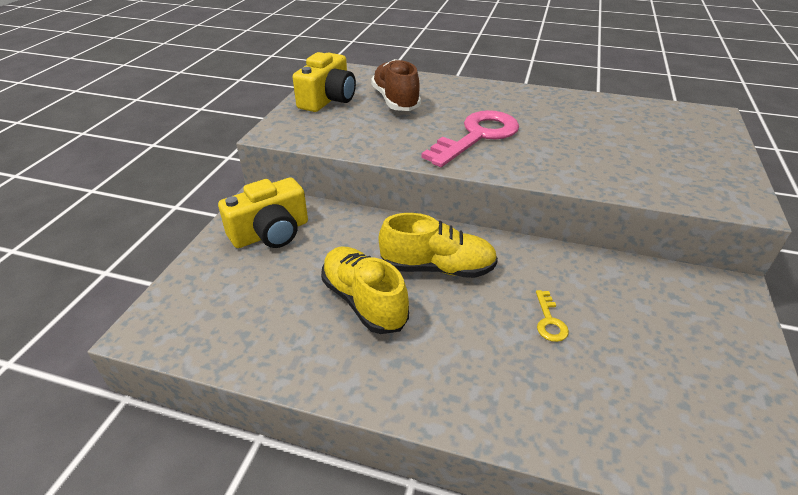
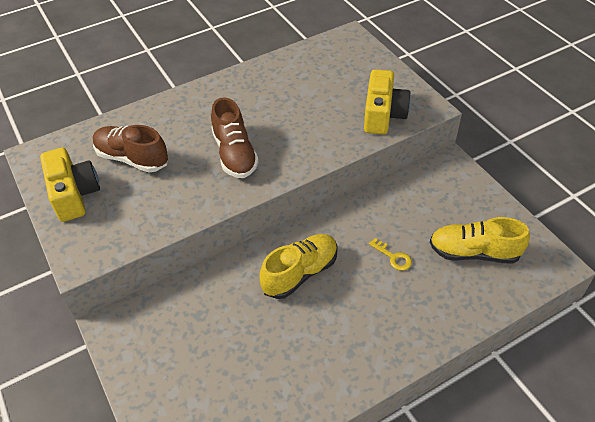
camera: 45 degrees left, 10 degrees up
(271, 233) = (160, 340): yellow camera -> yellow camera (383, 115)
(364, 301) = (287, 333): yellow shoe -> yellow shoe (474, 252)
(477, 136) = (235, 154): pink key -> brown shoe

